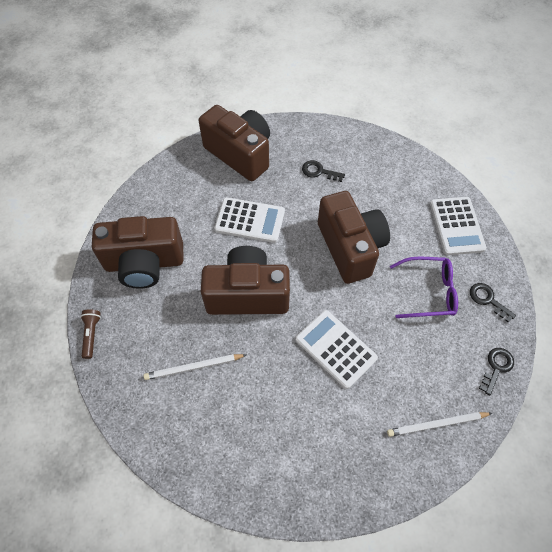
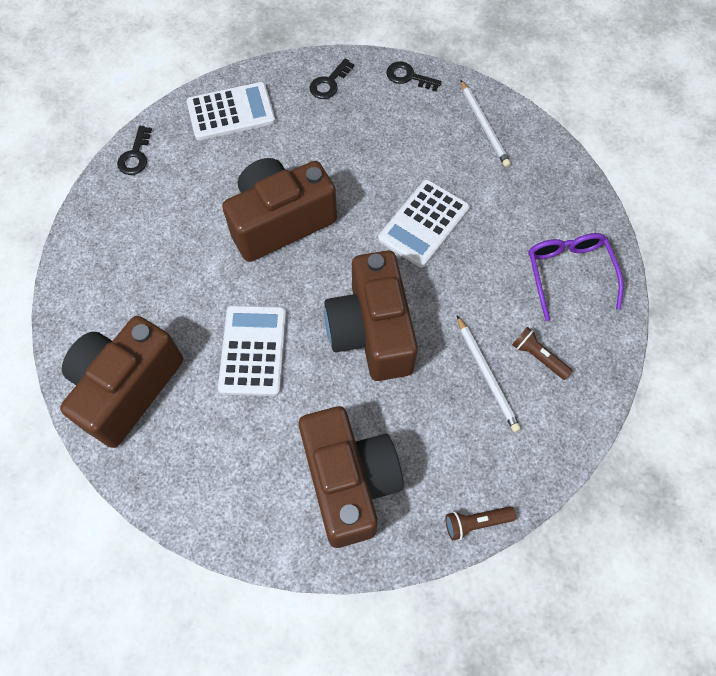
camera: 100 degrees left, 5 degrees up
(198, 411) = (538, 357): none -> brown flashlight
(319, 171) = (155, 273): black key -> black key (135, 156)
(428, 292) = (329, 137): purple glasses -> purple glasses (569, 273)

